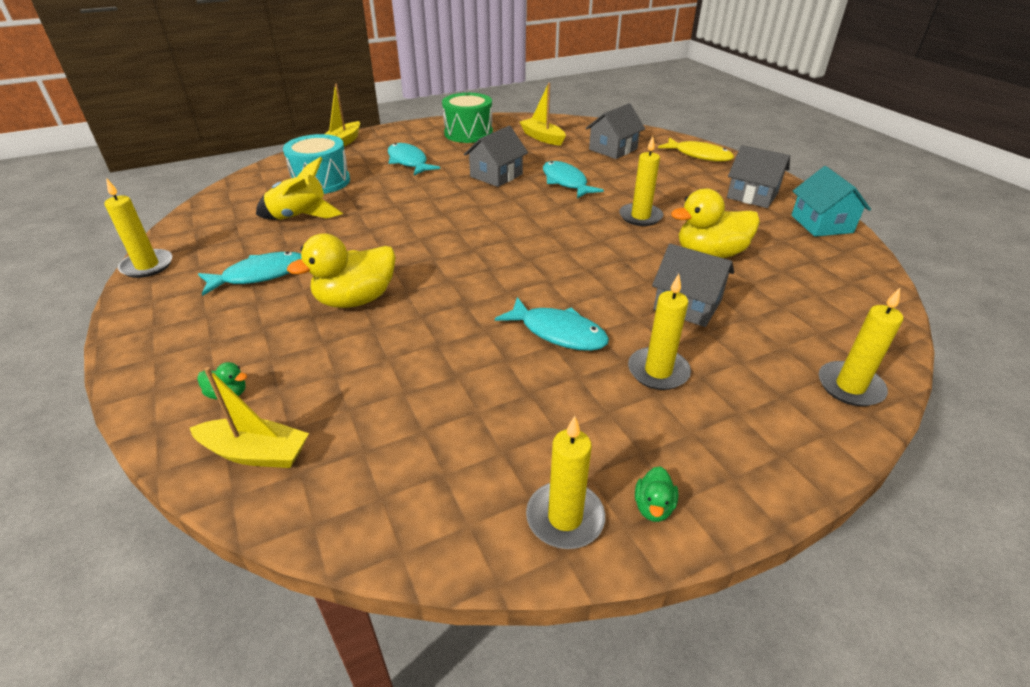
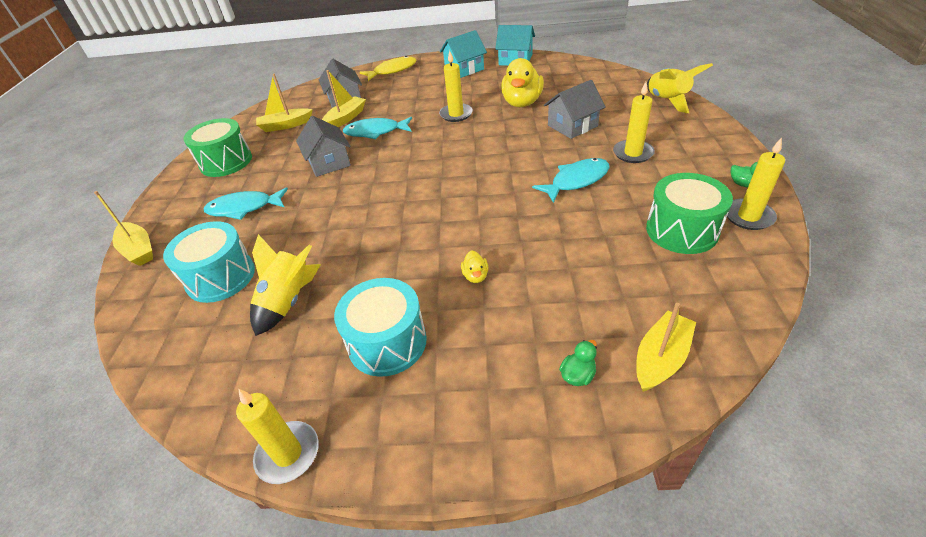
camera: 60 degrees left, 5 degrees up
(260, 275) = (387, 342): turquoise fish -> turquoise drum
(356, 300) = (475, 276): yellow duck -> yellow duck, size x0.44
(496, 444) = (681, 230): none -> green drum
(578, 160) = (346, 118): none -> yellow boat
(752, 195) = (464, 69): grey house -> turquoise house
(850, 386) = (667, 101): yellow candle -> yellow rocket

